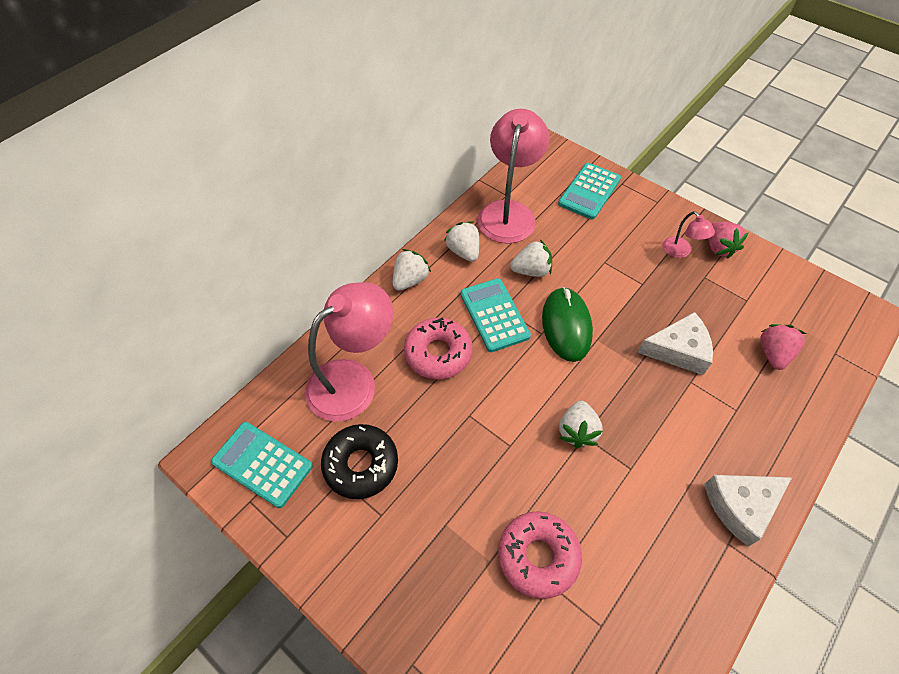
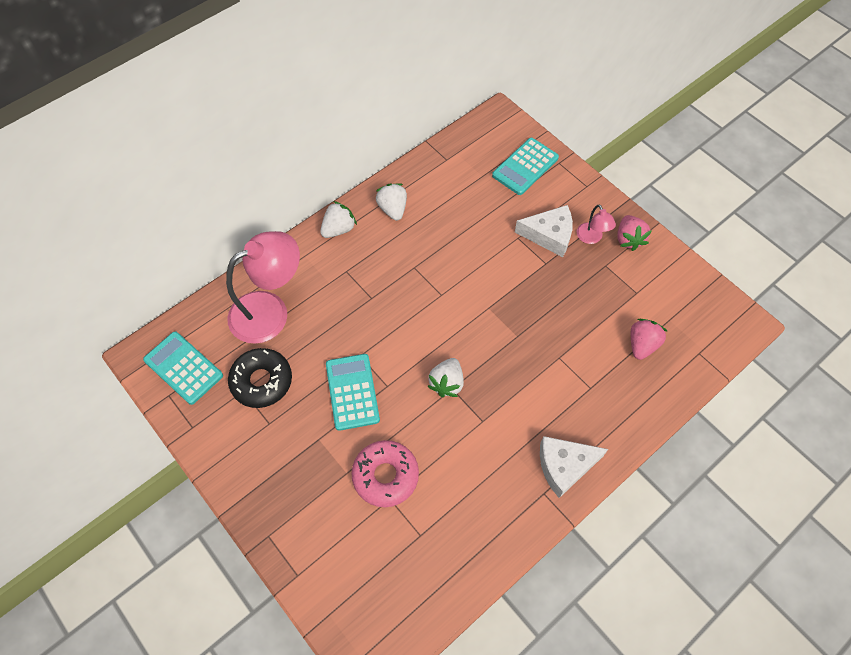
camera: 10 degrees right, 5 degrees up
(438, 353) = (347, 298): pink donut -> none
(494, 315) = (404, 272): turquoise calculator -> turquoise calculator (352, 392)
(508, 212) = (444, 177): pink lamp -> none
(531, 270) = (448, 236): white strawberry -> none
(566, 326) = (465, 291): green mouse -> none
(678, 350) = (557, 328): white cheese -> white cheese (549, 235)

